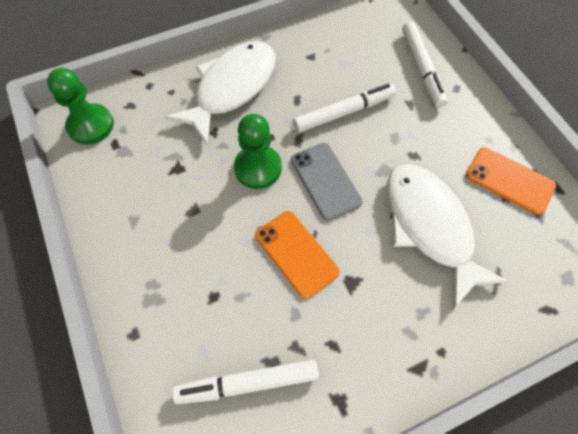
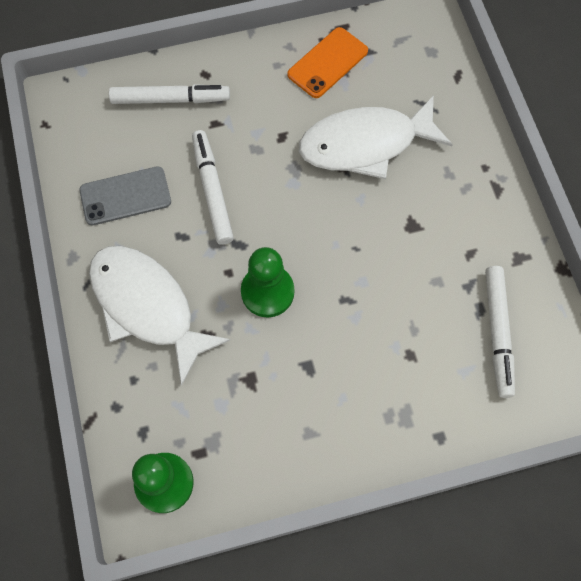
camera: 80 degrees left, 5 degrees up
(296, 253) = (375, 269): orange phone -> none
(325, 181) = (297, 226): grey phone -> grey phone (125, 196)

